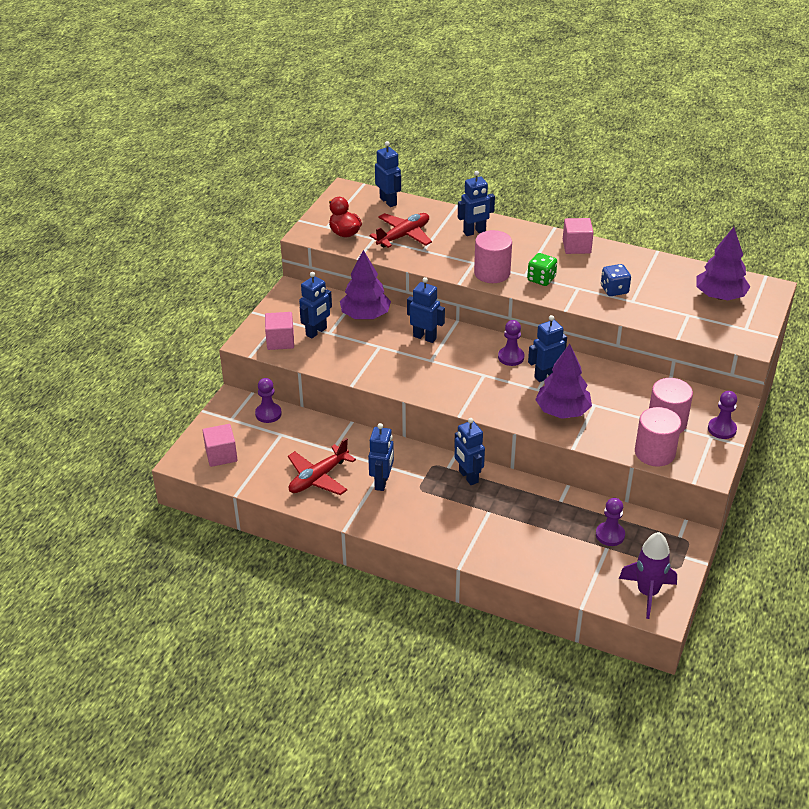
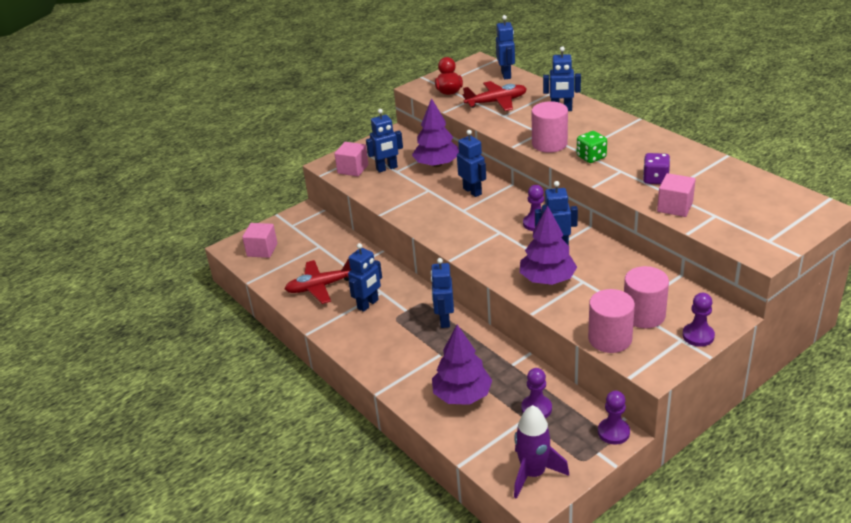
camera: 30 degrees right, 5 degrees down
(268, 414) = (322, 228): purple pawn -> purple pawn (613, 432)
(576, 246) = (648, 137): pink cube -> pink cube (675, 207)
(614, 290) = (655, 179): blue dice -> purple dice
(720, 296) = (763, 206): purple tree -> purple tree (462, 395)

